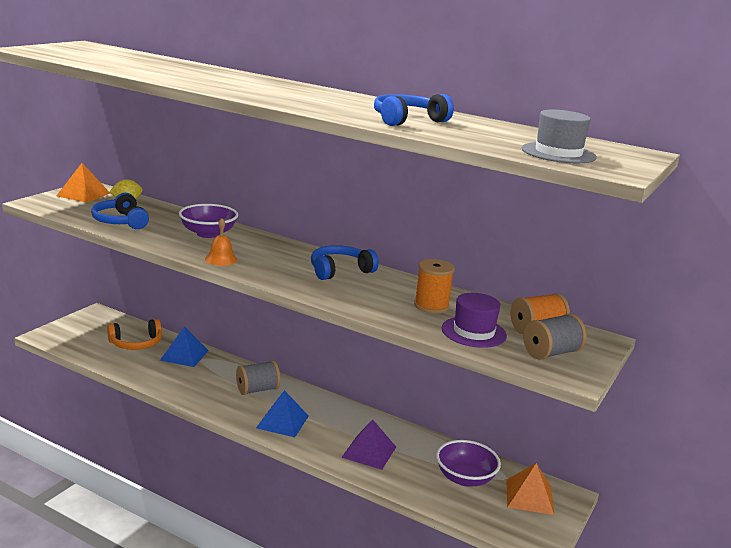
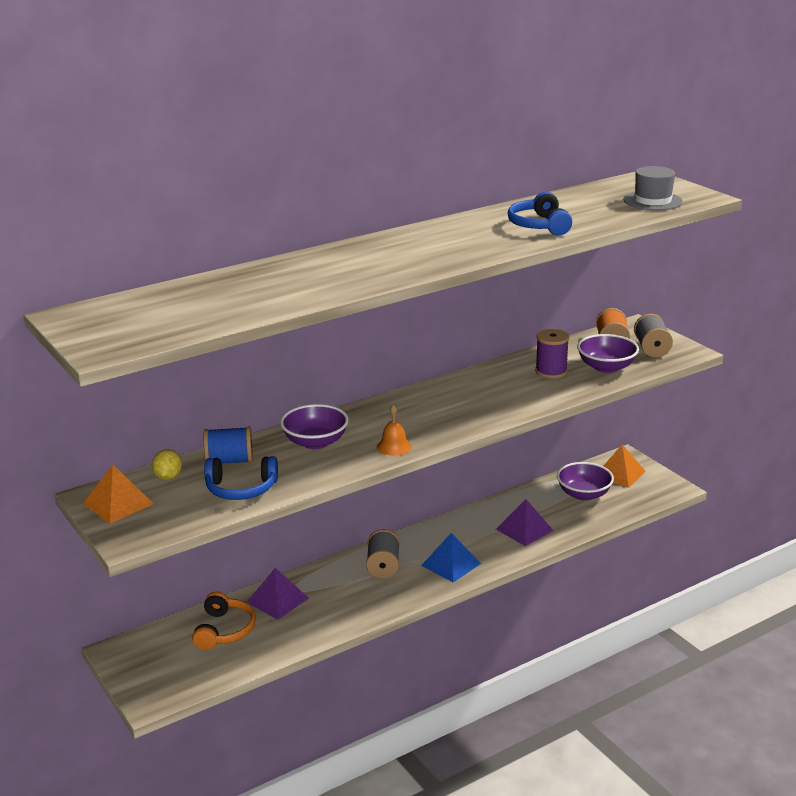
camera: 60 degrees left, 5 degrees up
(160, 213) = (230, 461): none -> blue spool
(184, 355) = (277, 600): blue pyramid -> purple pyramid
(340, 271) = (455, 393): blue headphones -> none
(431, 306) = (551, 371): orange spool -> purple spool
(473, 332) = (606, 367): purple hat -> purple bowl

